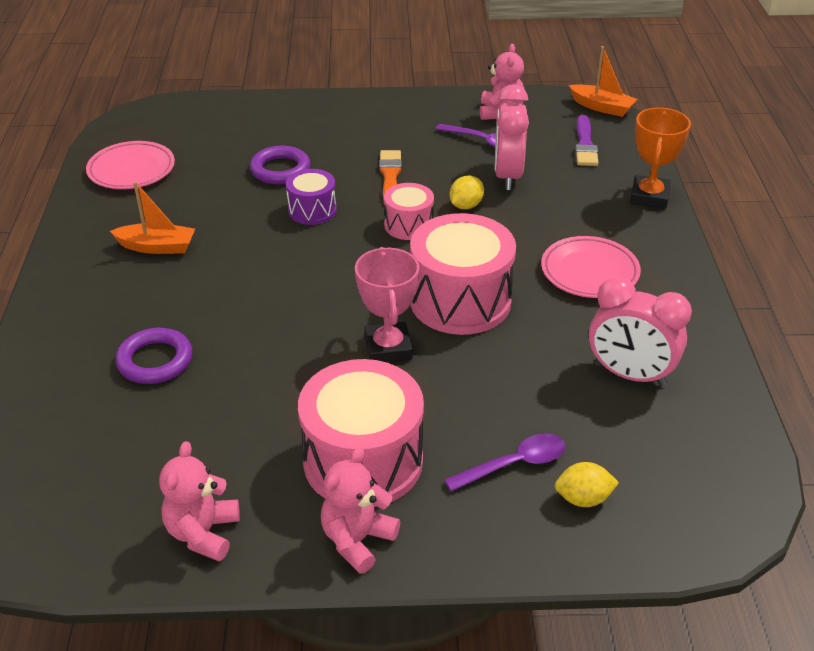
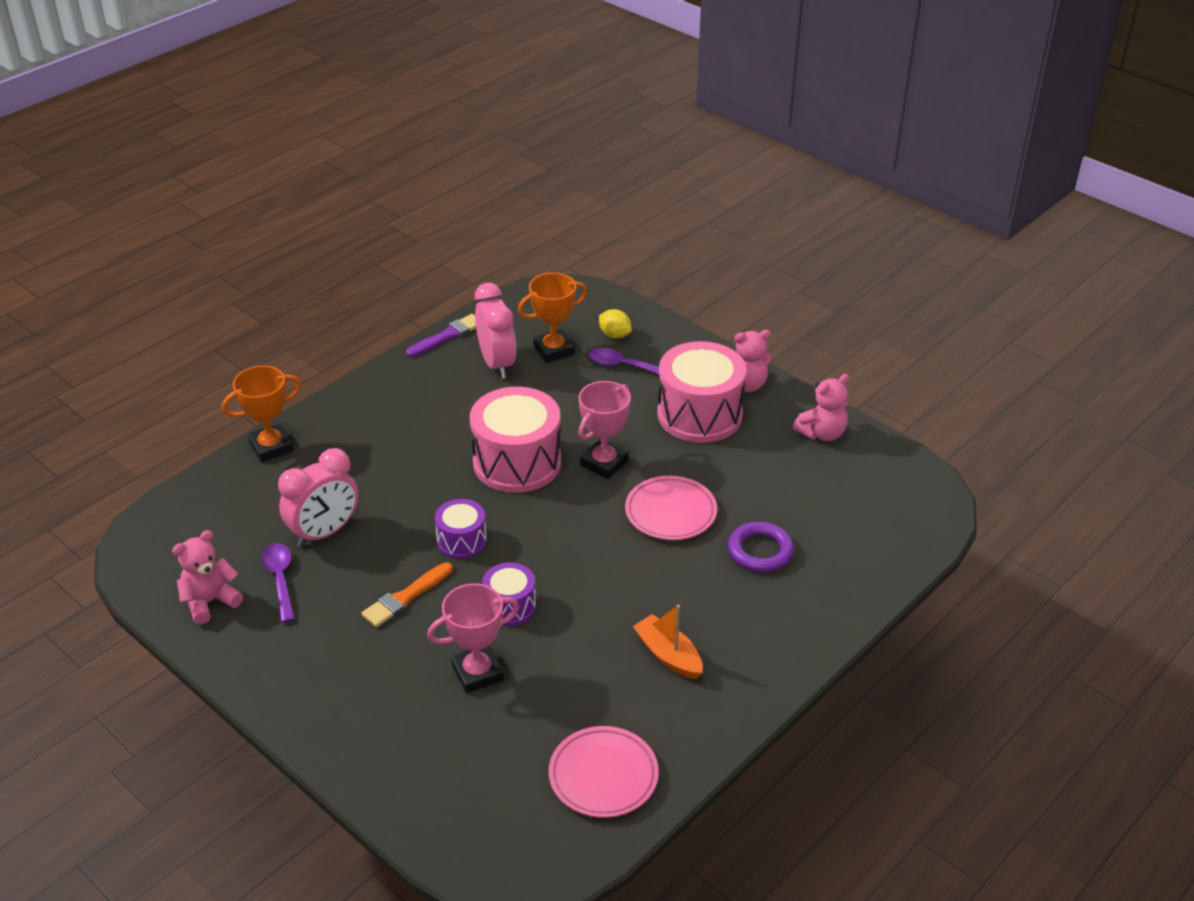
camera: 135 degrees left, 0 degrees up
(280, 170) = (477, 673): purple ring -> pink trophy
(408, 225) = (462, 541): pink drum -> purple drum
(466, 206) = (397, 528): yellow lemon -> none
(585, 144) = (219, 519): purple brush -> purple brush (447, 336)
(589, 272) = (410, 427): pink plate -> pink plate (670, 512)
(602, 107) = (131, 545): orange boat -> none
(609, 430) = (554, 350): none -> orange trophy

